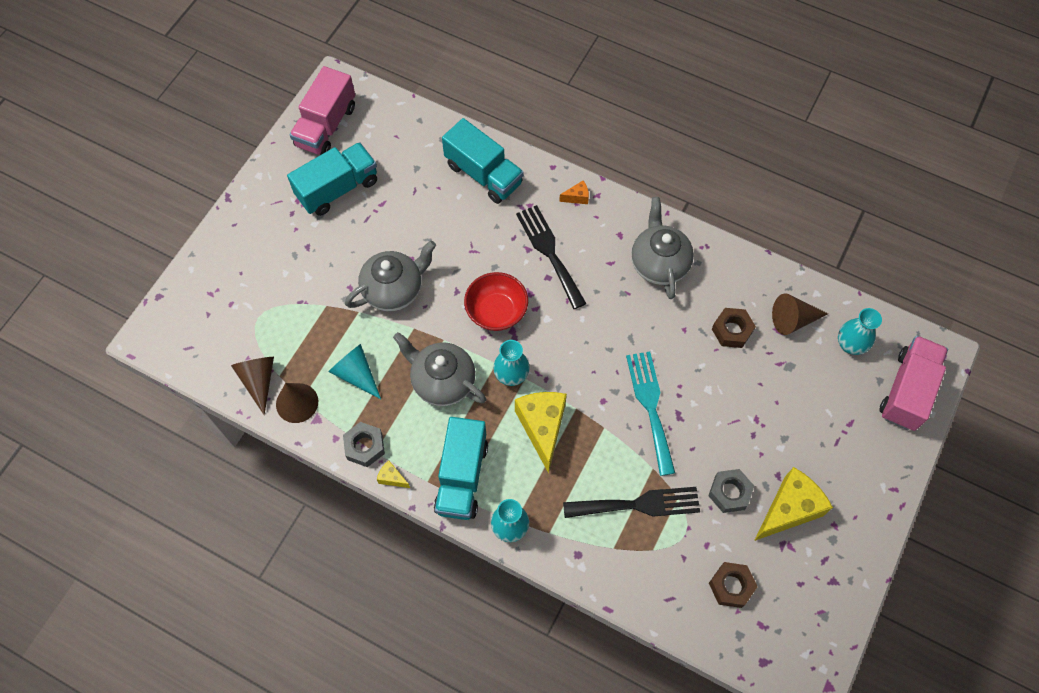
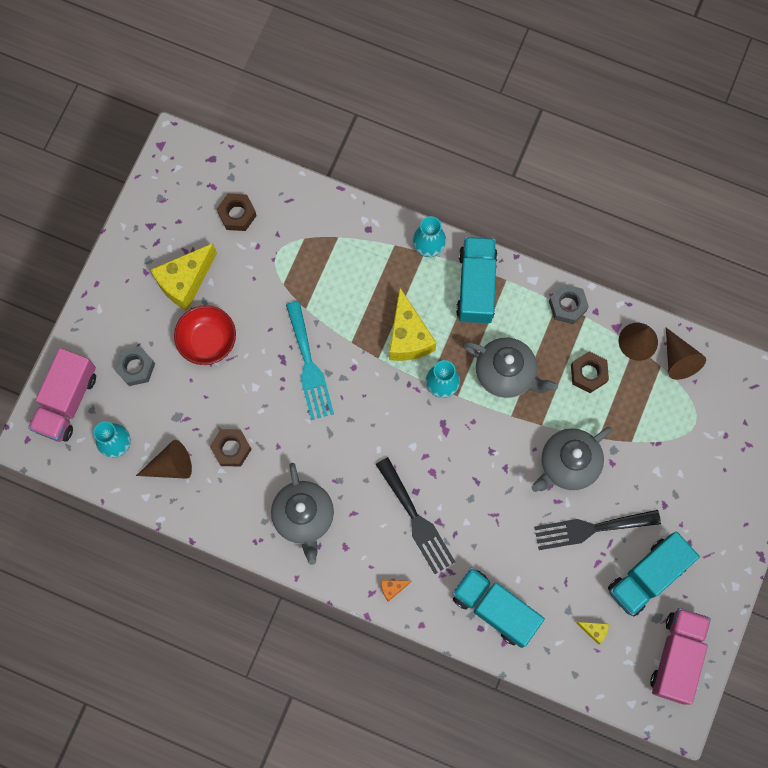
camera: 175 degrees right, 10 degrees up
(356, 374) = (588, 374): turquoise cone -> brown nut
(392, 478) = (538, 280): yellow cheese -> yellow cheese (594, 630)
(496, 311) = (463, 449): red bowl -> red bowl (208, 341)
(638, 504) = (317, 275): black fork -> black fork (590, 528)
(729, 493) = (237, 292): grey nut -> grey nut (135, 367)

